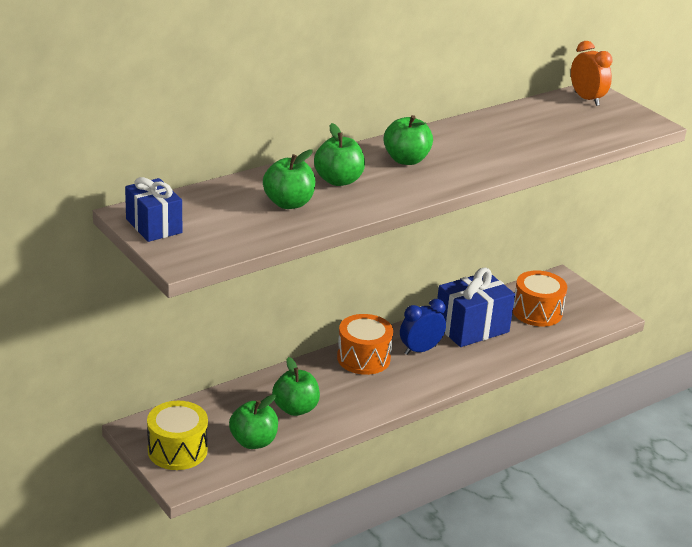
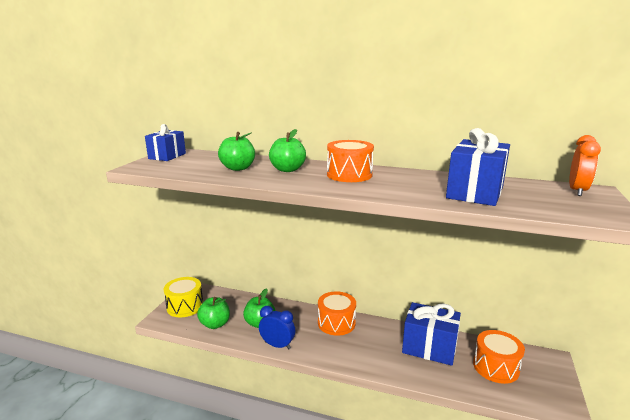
camera: 55 degrees right, 10 degrees down
(406, 160) = (349, 175): green apple -> orange drum
(420, 350) = (375, 339): blue clock -> blue clock (277, 345)
(535, 136) = (475, 192): none -> blue gift

